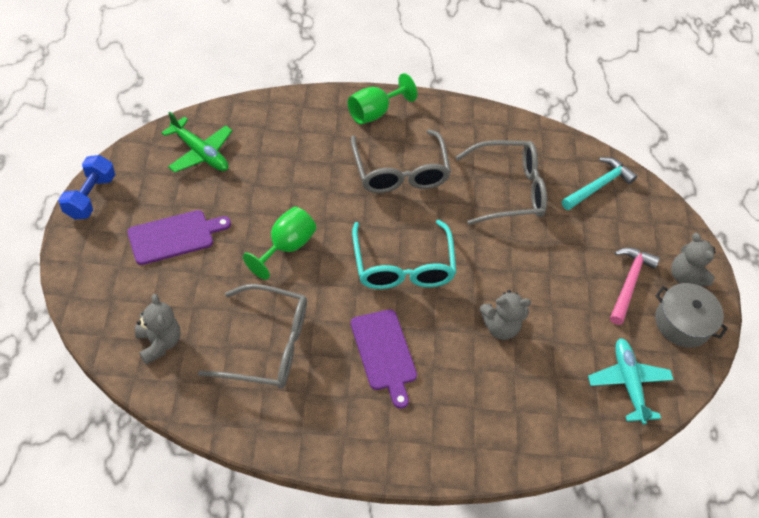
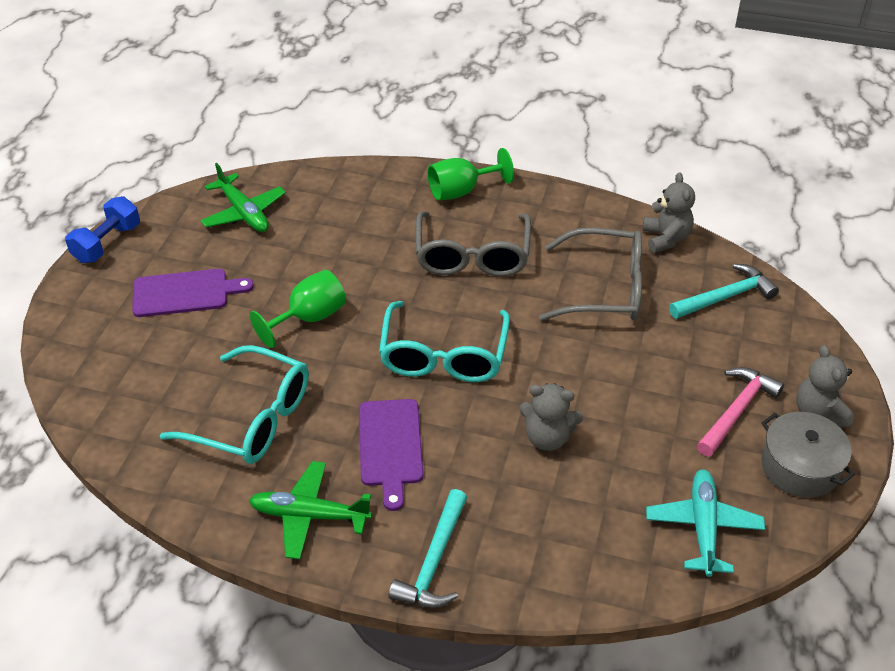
camera: 20 degrees right, 10 degrees down
(159, 343) = (129, 399): grey teddy bear -> grey teddy bear (666, 238)
(268, 345) = (252, 419): grey glasses -> turquoise glasses
(339, 423) = (309, 515): none -> green plane
(444, 445) = (434, 561): none -> turquoise hammer

